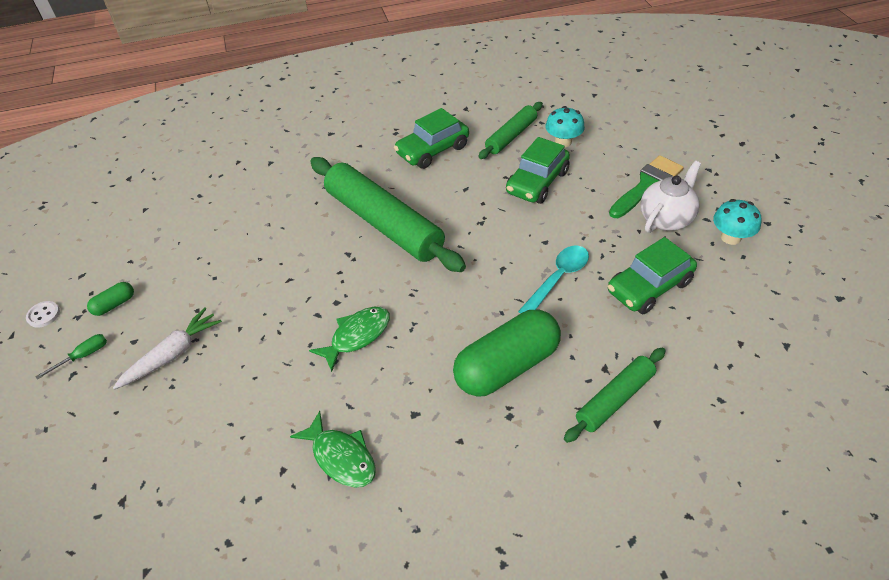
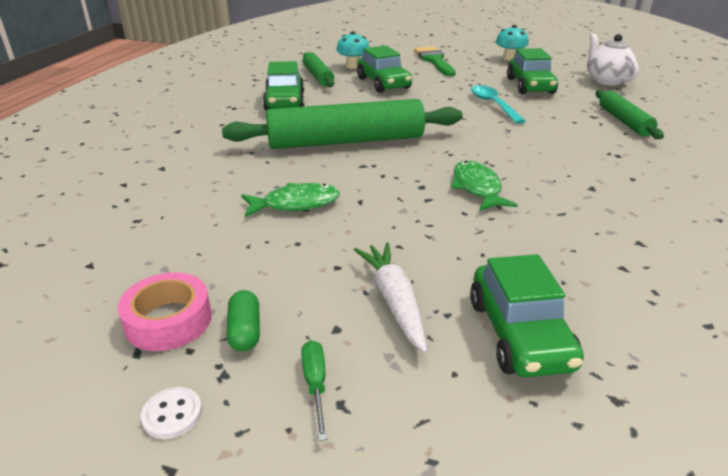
camera: 60 degrees left, 15 degrees down
(110, 270) = (168, 320): none -> pink tape
(166, 431) = (519, 334): none -> green car
(341, 457) = (623, 232): green fish -> green fish (296, 204)
(506, 366) = (567, 142): green capsule -> none
(666, 219) = (472, 65): white teapot -> white teapot (606, 80)

